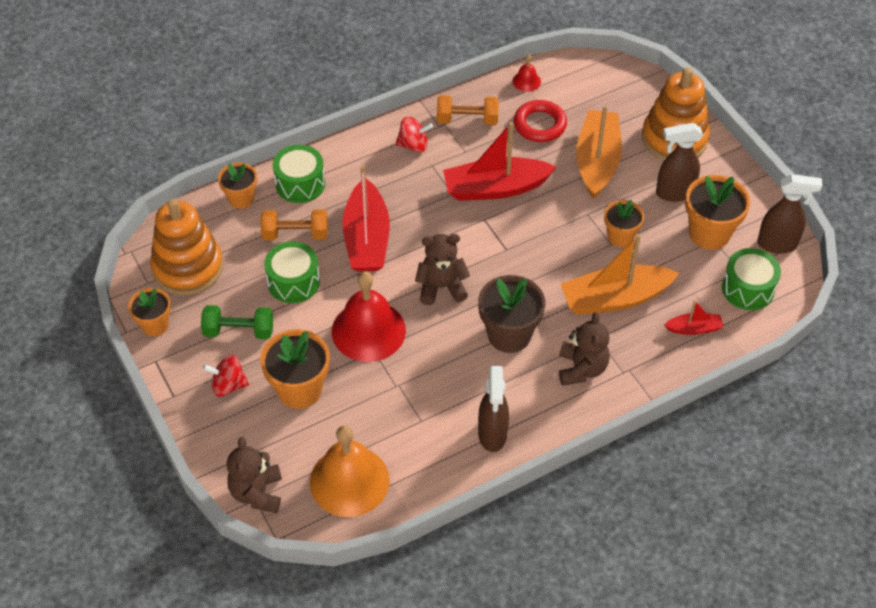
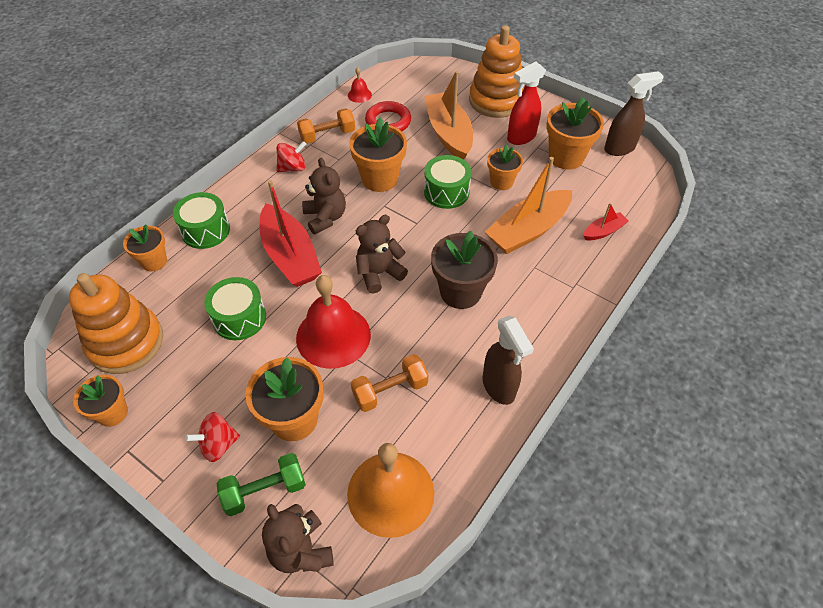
camera: 25 degrees left, 0 degrees up
(239, 331) = (205, 385): green dumbbell -> green dumbbell (265, 490)
(295, 234) = (221, 274): orange dumbbell -> orange dumbbell (390, 390)
(495, 188) = (380, 179): red boat -> orange flower pot
(581, 369) = (538, 297): brown teddy bear -> brown teddy bear (325, 218)
(674, 193) = (521, 137): brown spray bottle -> red spray bottle
(748, 289) = (622, 187): green drum -> green drum (446, 192)

